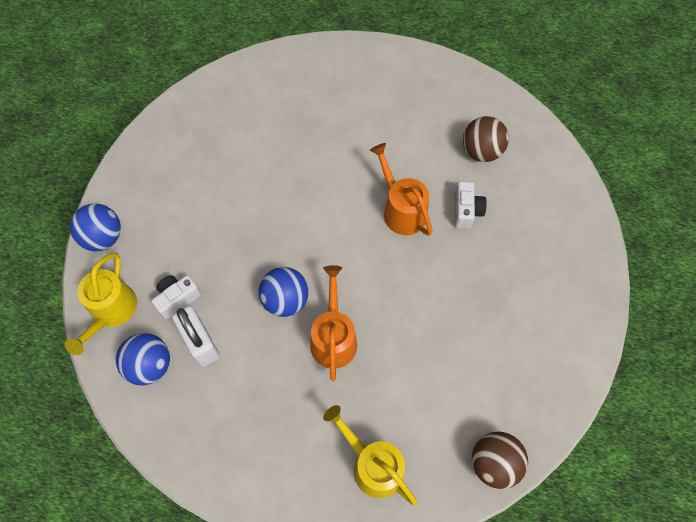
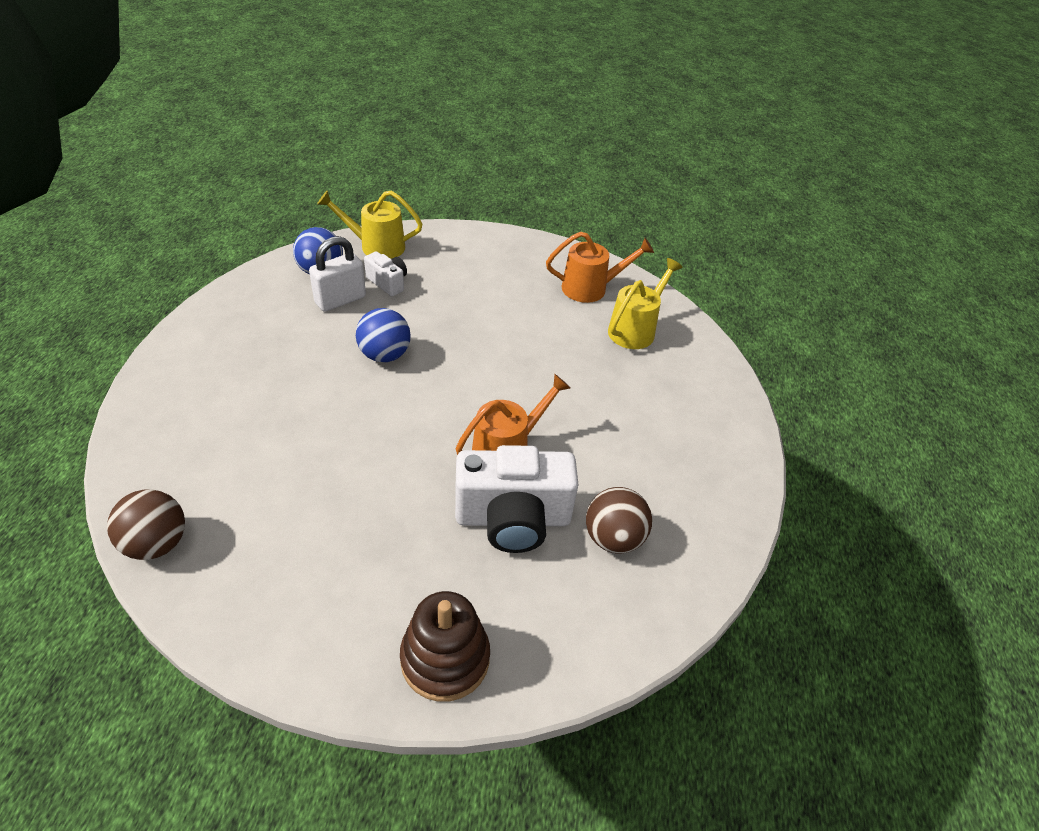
camera: 80 degrees right, 20 degrees down
(103, 237) = (452, 236): blue ball -> none
(333, 337) = (338, 393): orange watering can -> orange watering can (591, 288)
(372, 464) = (185, 429): yellow watering can -> yellow watering can (635, 329)
(466, 211) = (513, 519): white camera -> white camera, size x2.00
(575, 259) = (445, 659): none -> brown stacking toy

